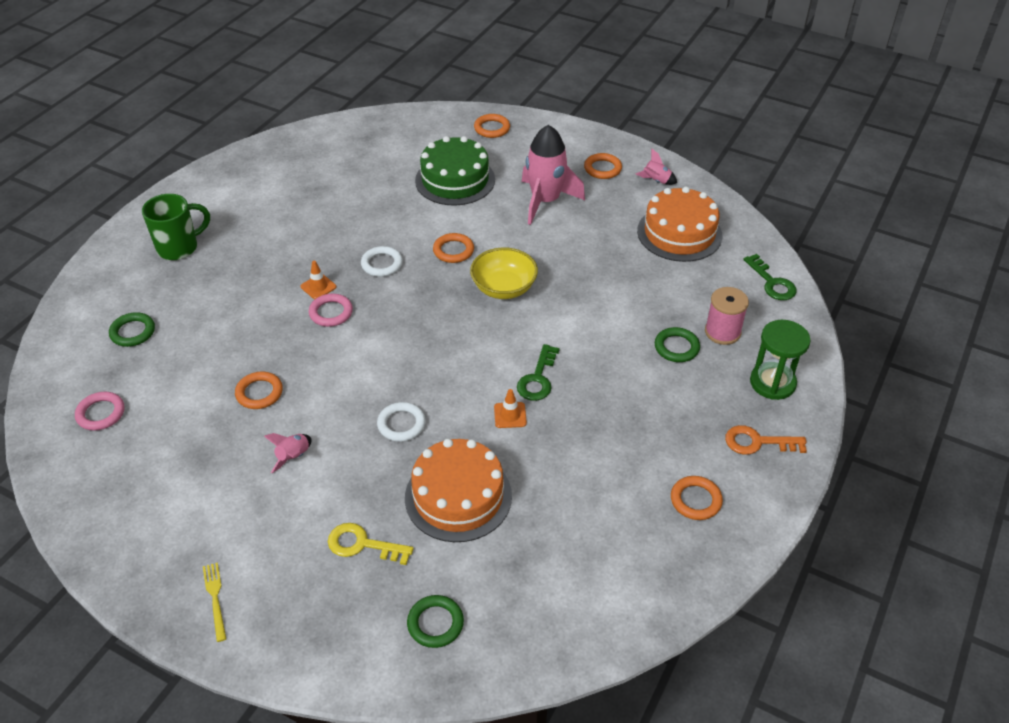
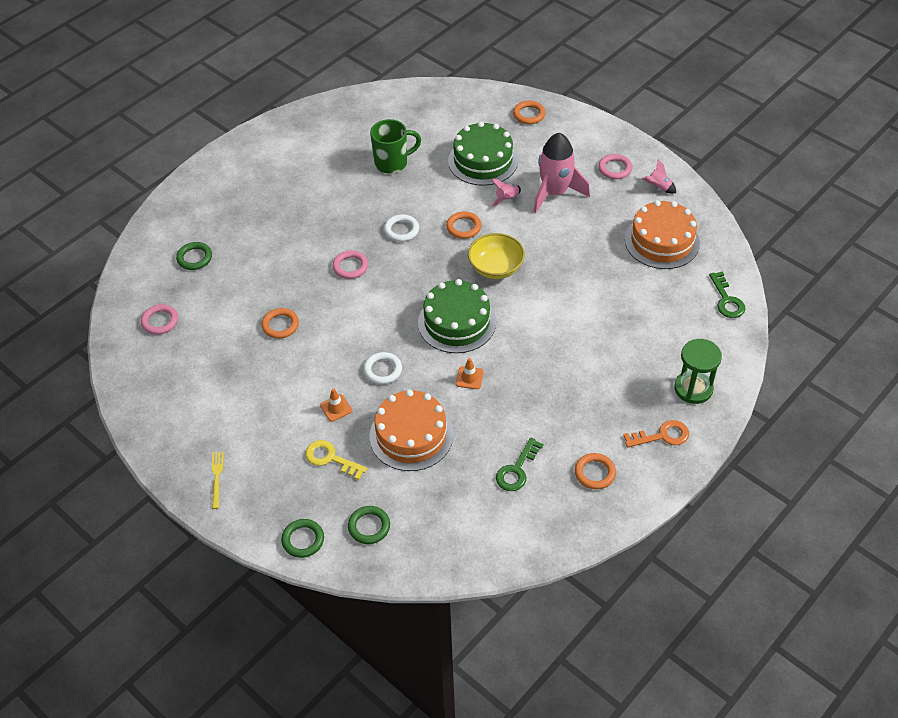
camera: 15 degrees right, 5 degrees up
(179, 248) = (243, 189): green mug -> green mug (392, 163)
(293, 457) = (295, 381): pink rocket -> pink rocket (507, 199)
(318, 287) = (345, 242): orange traffic cone -> orange traffic cone (336, 408)
(476, 354) = (457, 322): none -> green cake
(537, 378) = (500, 351): green key -> green key (517, 470)
(602, 169) = (615, 169): orange ring -> pink ring
(676, 347) = (623, 344): green ring -> green ring (303, 540)
(722, 332) = (667, 337): pink spool -> none
(757, 442) = (662, 436): orange key -> orange key turned 150 degrees clockwise

